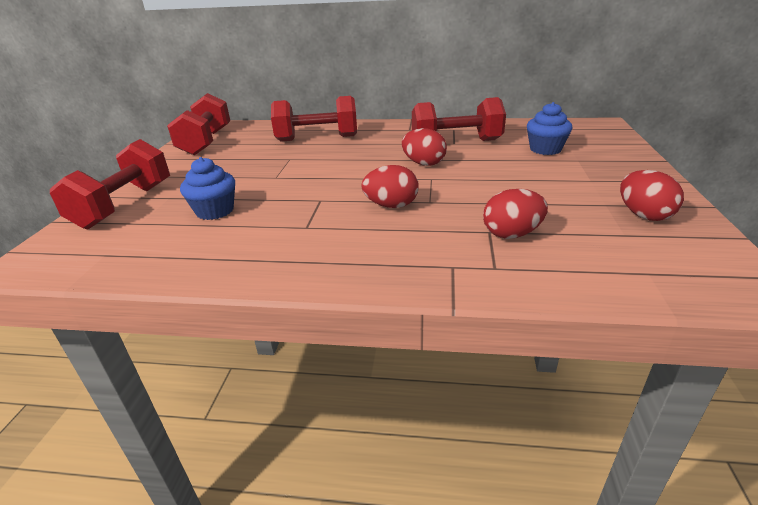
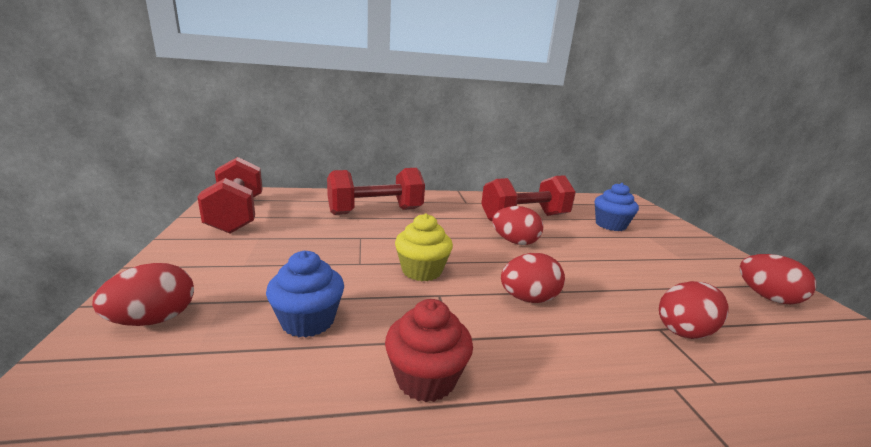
camera: 20 degrees left, 10 degrees down
(124, 205) = (154, 320): red dumbbell -> red egg
(269, 246) = (426, 378): none -> red cupcake
(320, 183) = (422, 271): none -> yellow cupcake

